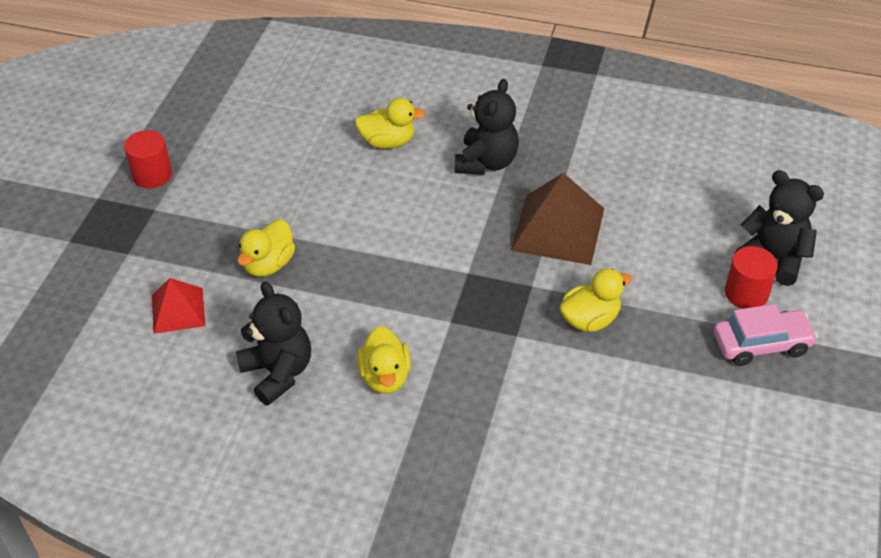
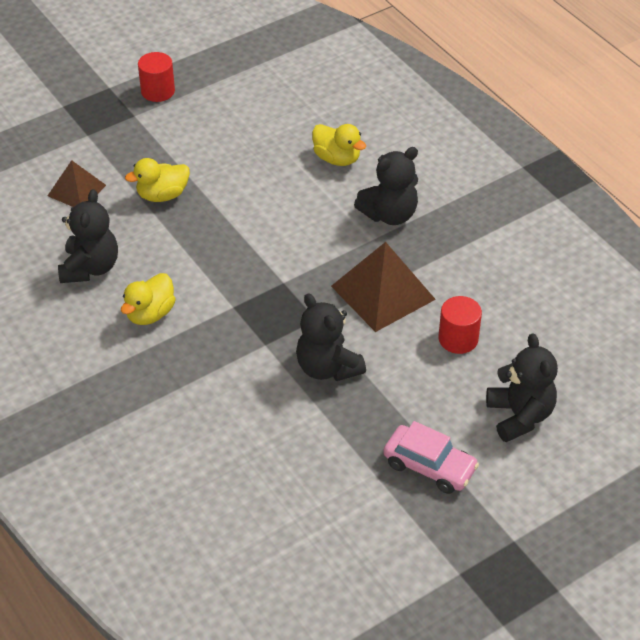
camera: 40 degrees right, 0 degrees up
(178, 310) = (76, 190): red pyramid -> brown pyramid
(590, 319) = (327, 367): yellow duck -> black teddy bear
(746, 293) = (465, 425): red cylinder -> red cylinder (458, 339)

